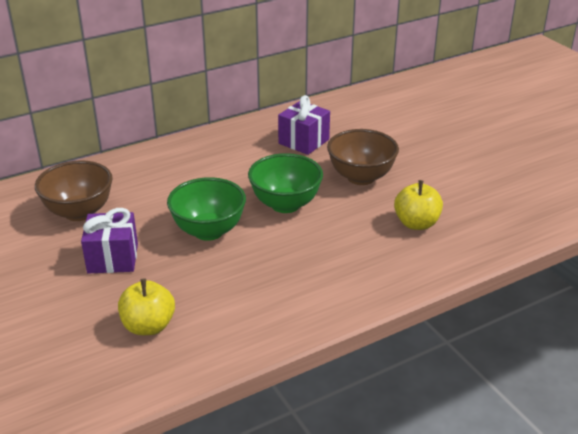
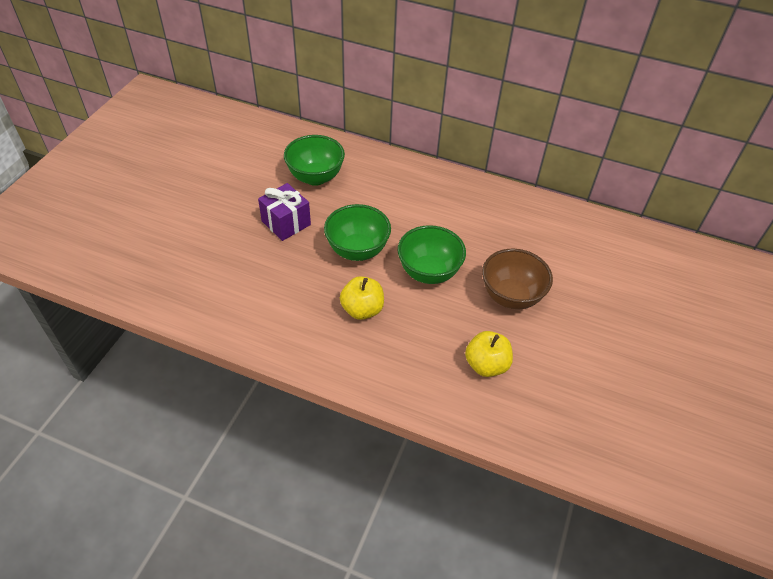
camera: 50 degrees right, 15 degrees up
(79, 212) = (315, 177): brown bowl -> green bowl
(148, 326) = (238, 281): yellow apple -> yellow apple (362, 309)
(303, 141) = (520, 235): purple gift -> none

